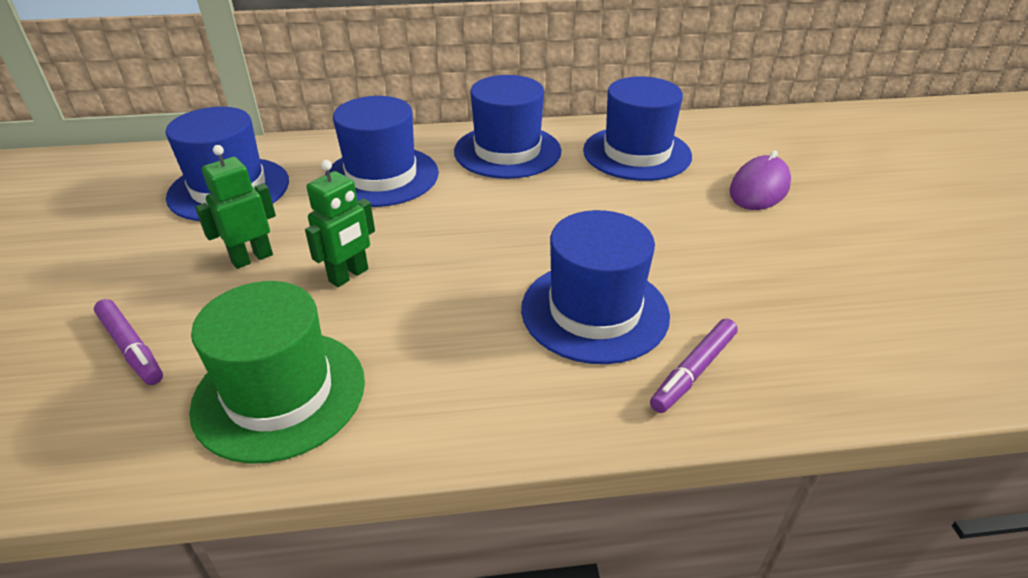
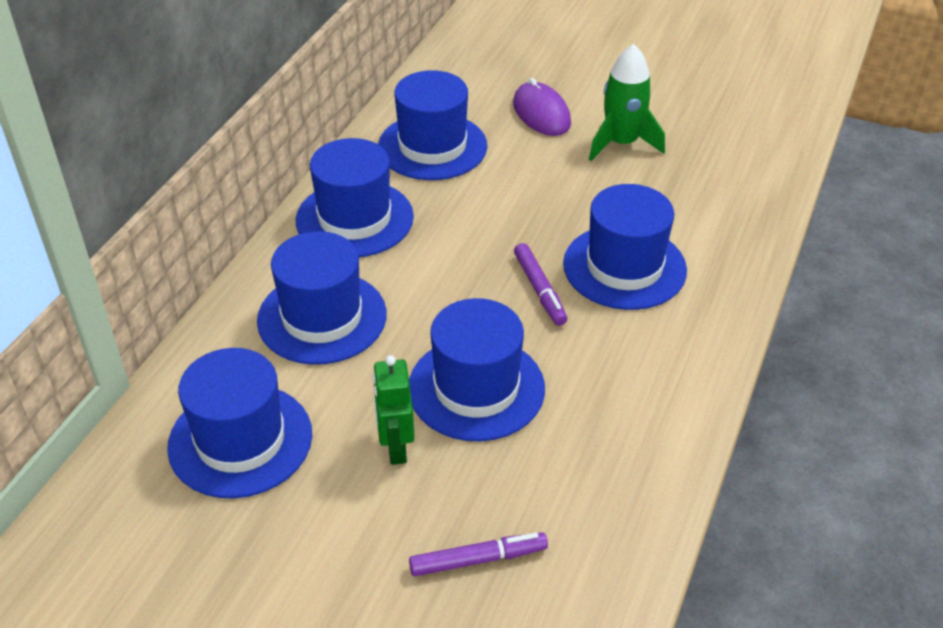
camera: 60 degrees left, 5 degrees up
(280, 393) = (603, 469): green hat -> none
(349, 275) = (476, 388): green robot -> blue hat
(693, 371) = (714, 250): purple marker -> purple marker (539, 289)
(785, 247) = (621, 143): none -> green rocket

